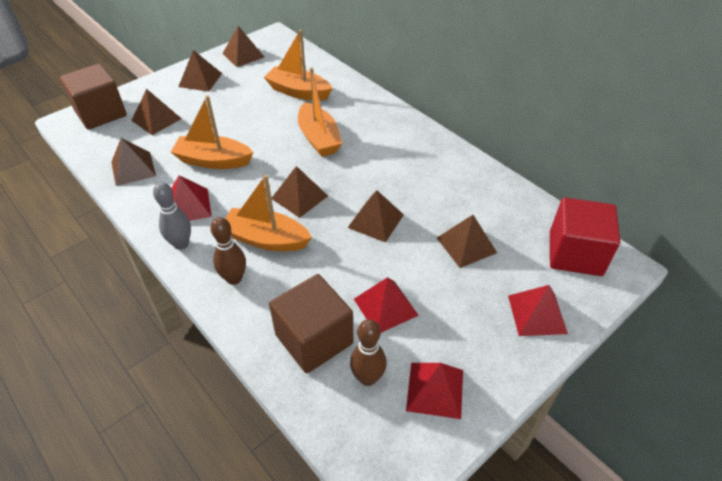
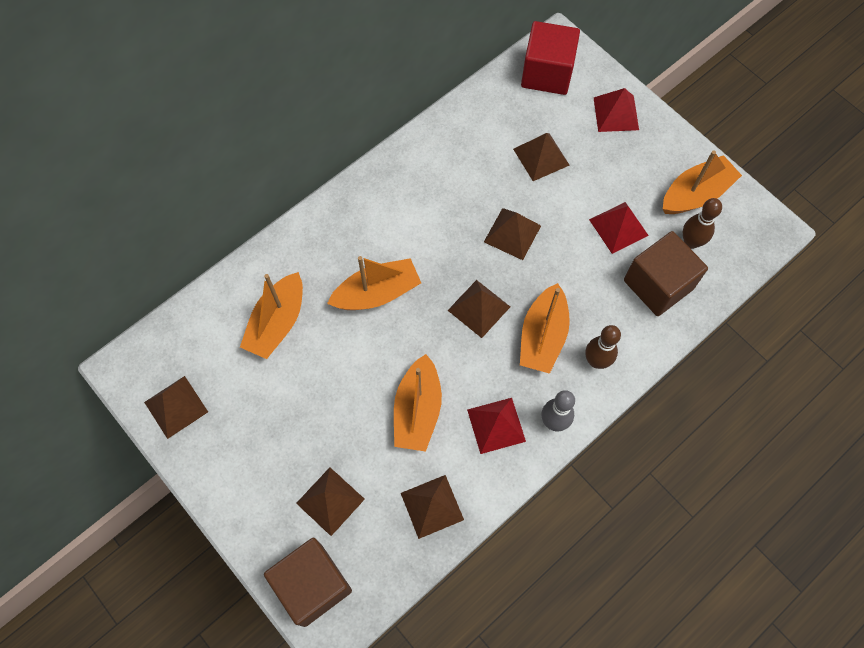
camera: 90 degrees left, 20 degrees up
(200, 80) = (237, 459): brown pyramid -> none
(435, 390) = (695, 194): red pyramid -> orange boat

